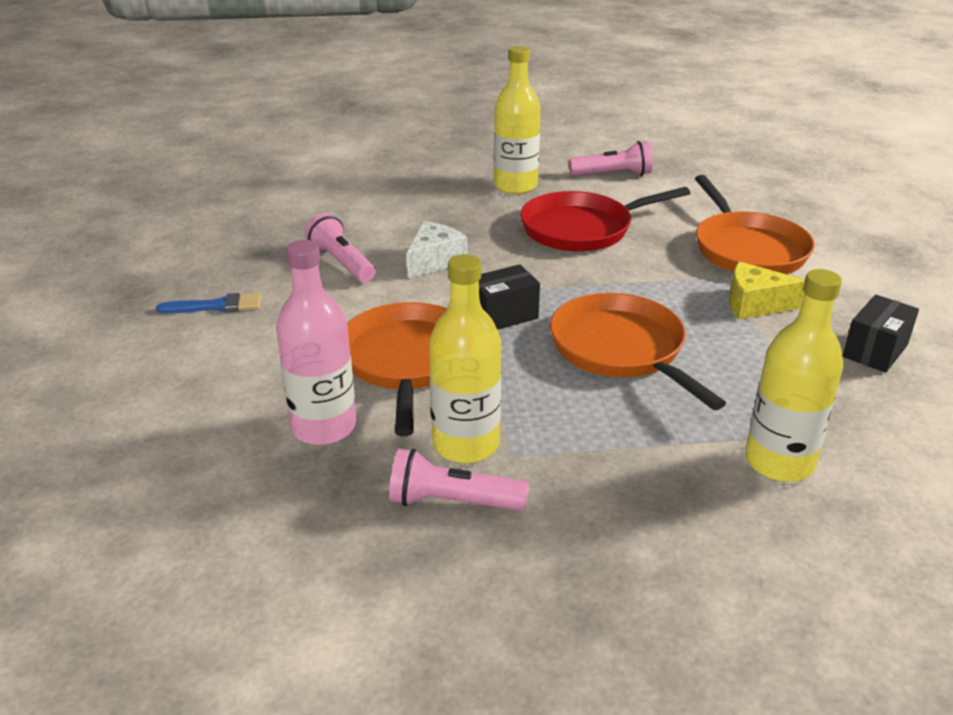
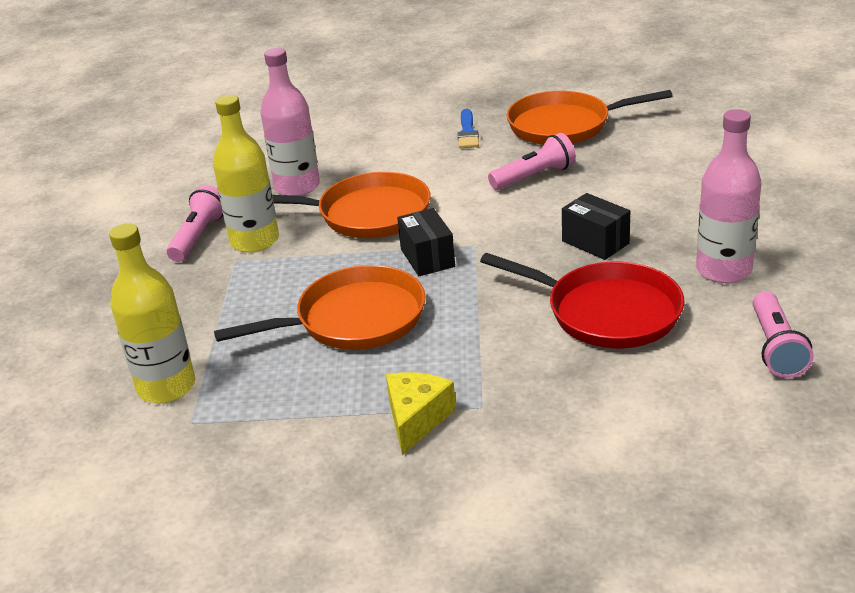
camera: 100 degrees right, 0 degrees up
(434, 261) = (535, 221): white cheese -> none
(515, 186) = (723, 270): yellow bottle -> pink bottle
(582, 229) = (607, 312): red pan -> red pan turned 135 degrees clockwise
(747, 249) = (551, 438): orange pan -> orange pan (564, 125)
(875, 351) = (302, 493): black box -> black box (595, 242)

